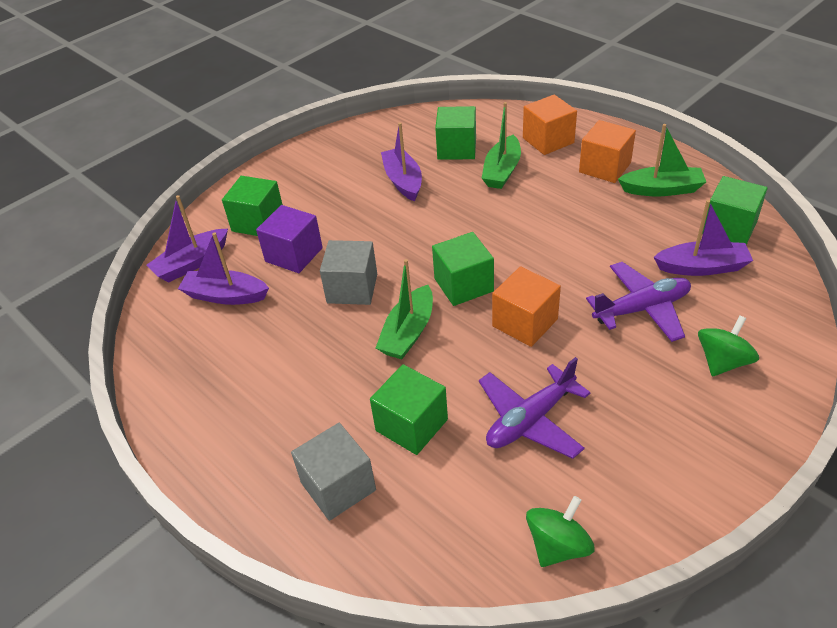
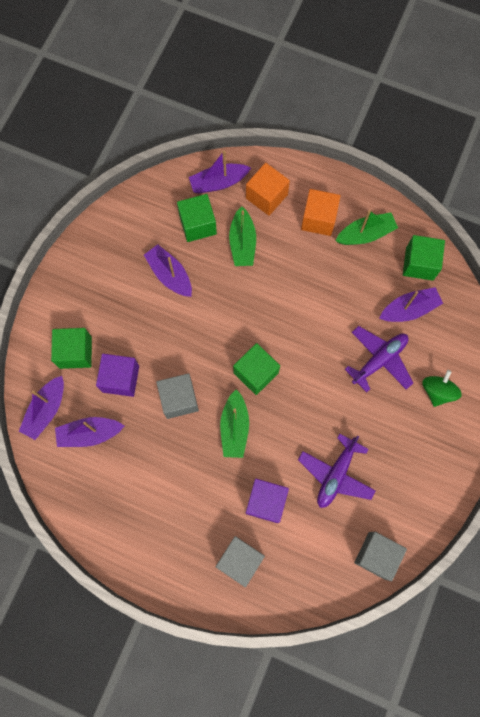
camera: 25 degrees left, 30 degrees up
(411, 425) = (266, 502): green cube -> purple cube
(497, 122) = (219, 182): none -> purple boat
(525, 322) = (308, 395): orange cube -> none
(558, 546) = (376, 555): green spinning top -> grey cube

